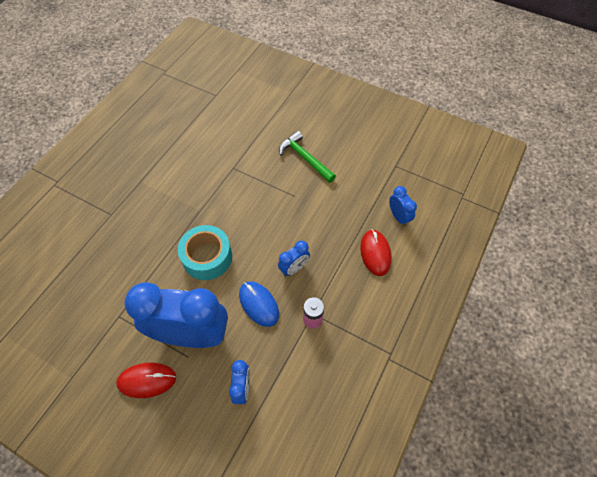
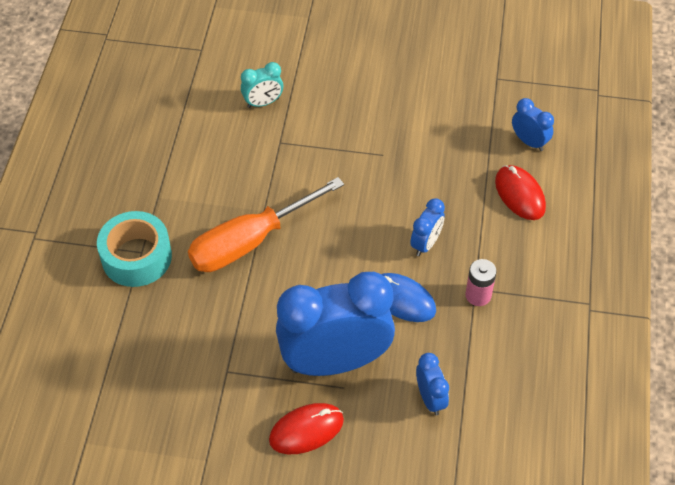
camera: 20 degrees left, 5 degrees down
(179, 229) = (249, 242): none -> orange screwdriver
(207, 257) = (305, 265): turquoise tape -> turquoise tape (136, 257)
(235, 139) = (263, 103): none -> turquoise clock
(305, 158) = (372, 102): green hammer -> none

